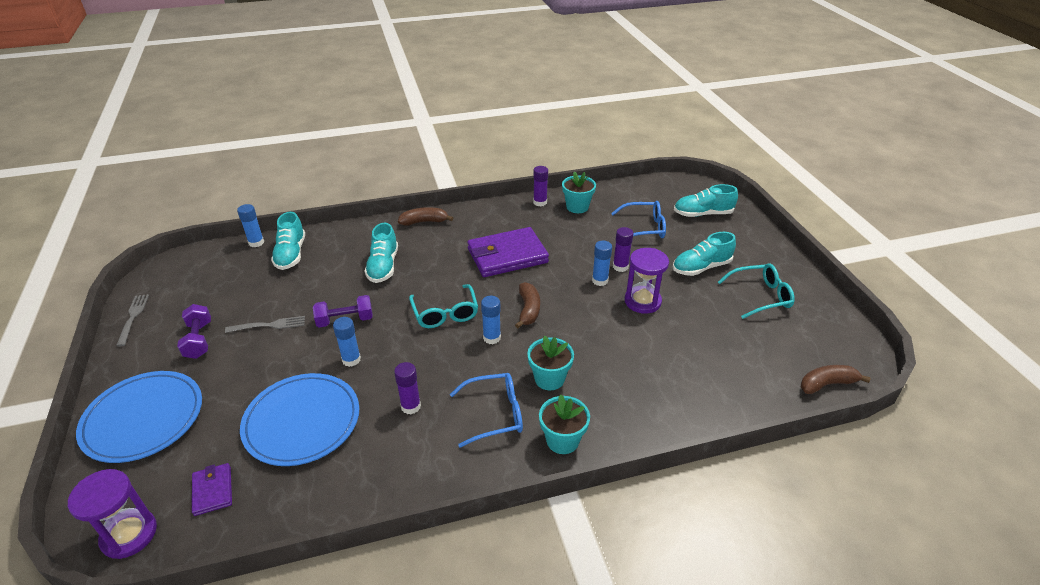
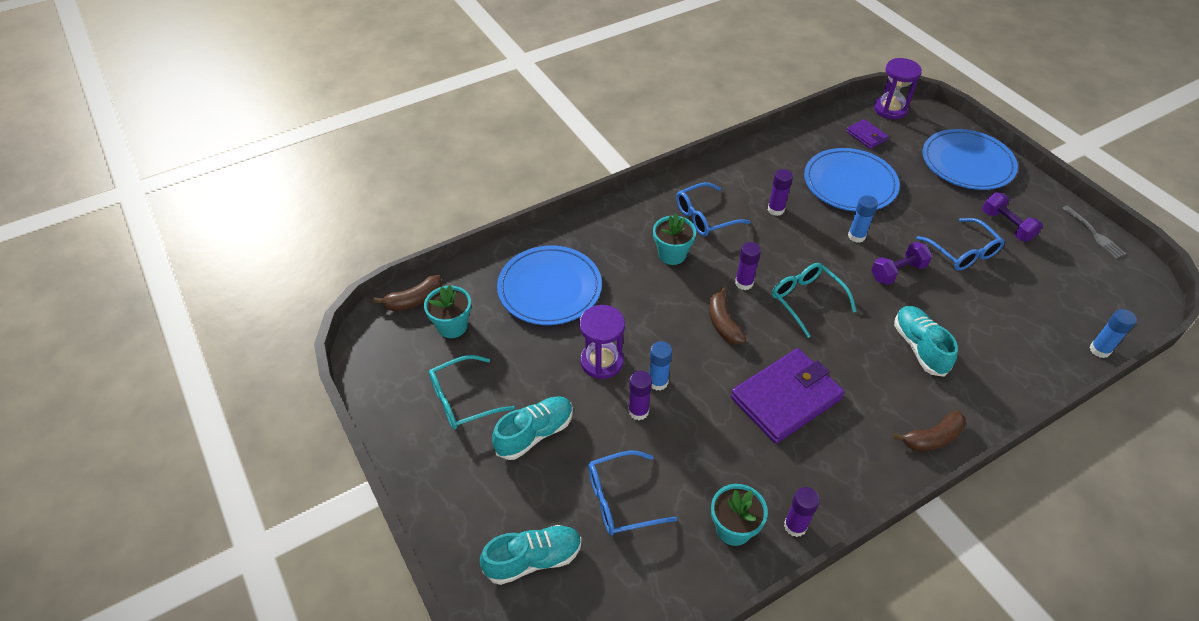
camera: 165 degrees right, 10 degrees up
(269, 325) = (962, 252): grey fork -> blue glasses
(291, 254) = (1039, 341): turquoise shoe -> none
(492, 338) = (744, 283): blue glue stick -> purple glue stick
(562, 440) = (643, 209): turquoise flower pot -> turquoise flower pot (452, 326)
(684, 369) = (549, 288): none -> blue plate

